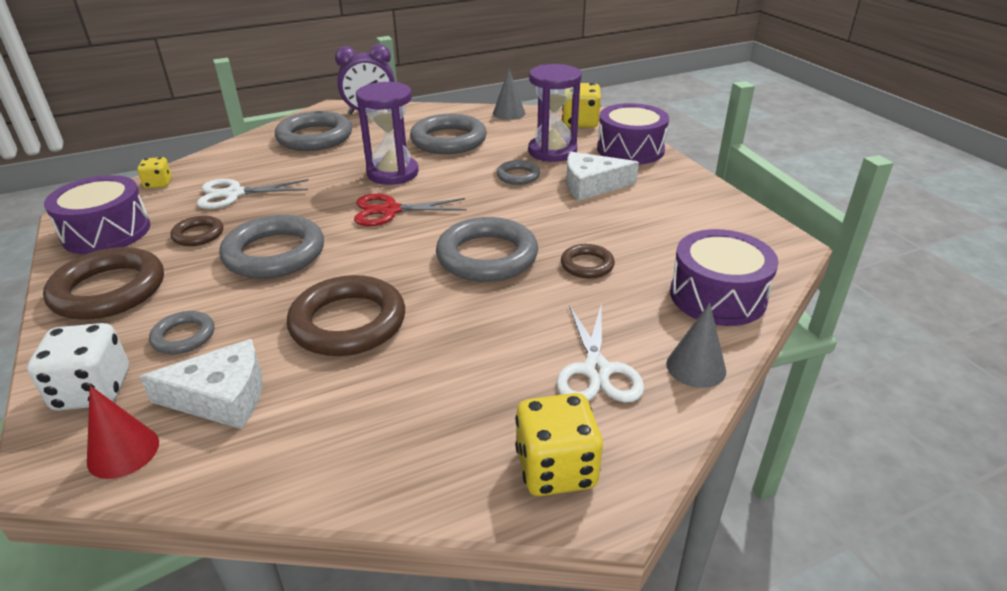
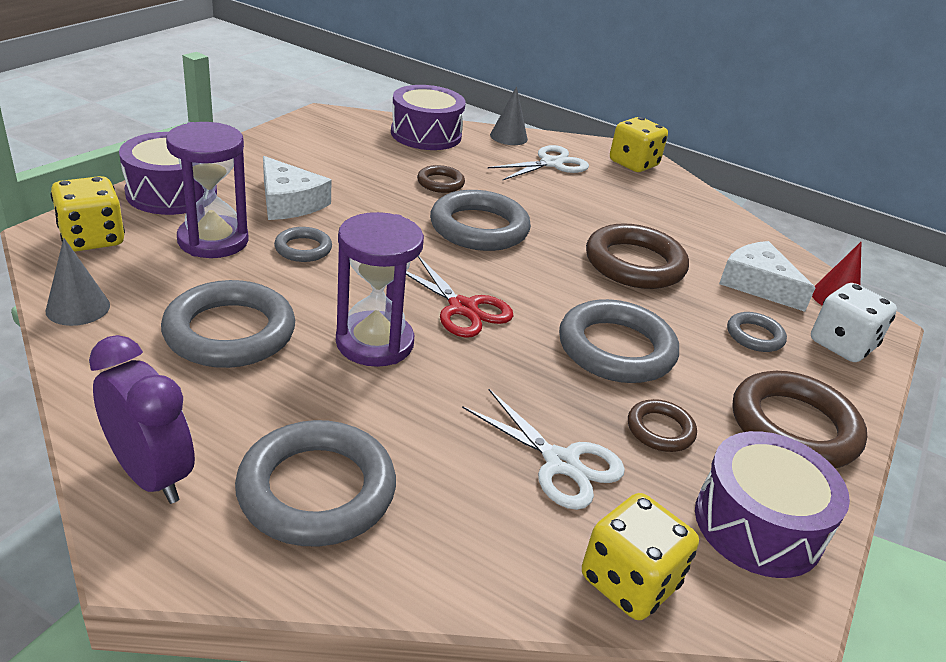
camera: 130 degrees left, 0 degrees up
(158, 184) = (629, 582): yellow dice -> yellow dice, size x1.72

